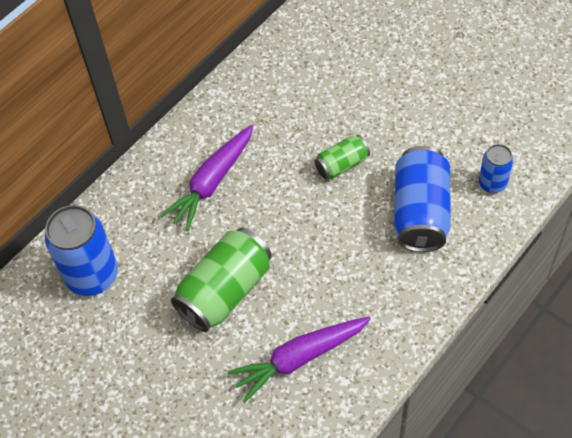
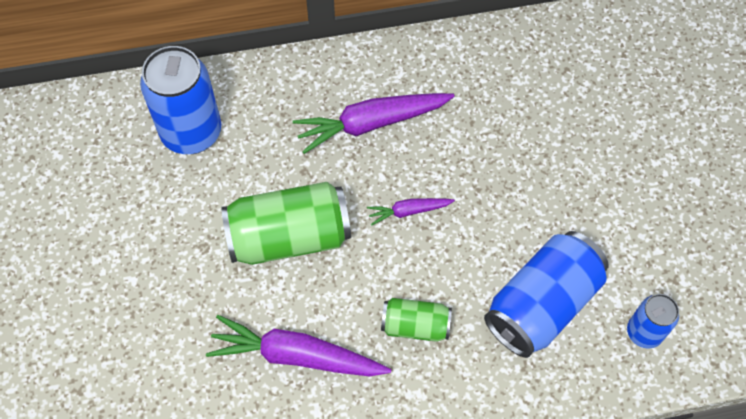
camera: 35 degrees right, 5 degrees up
(288, 218) = (408, 211): none -> purple carrot
(342, 165) = (508, 198): green can -> green can (415, 326)

